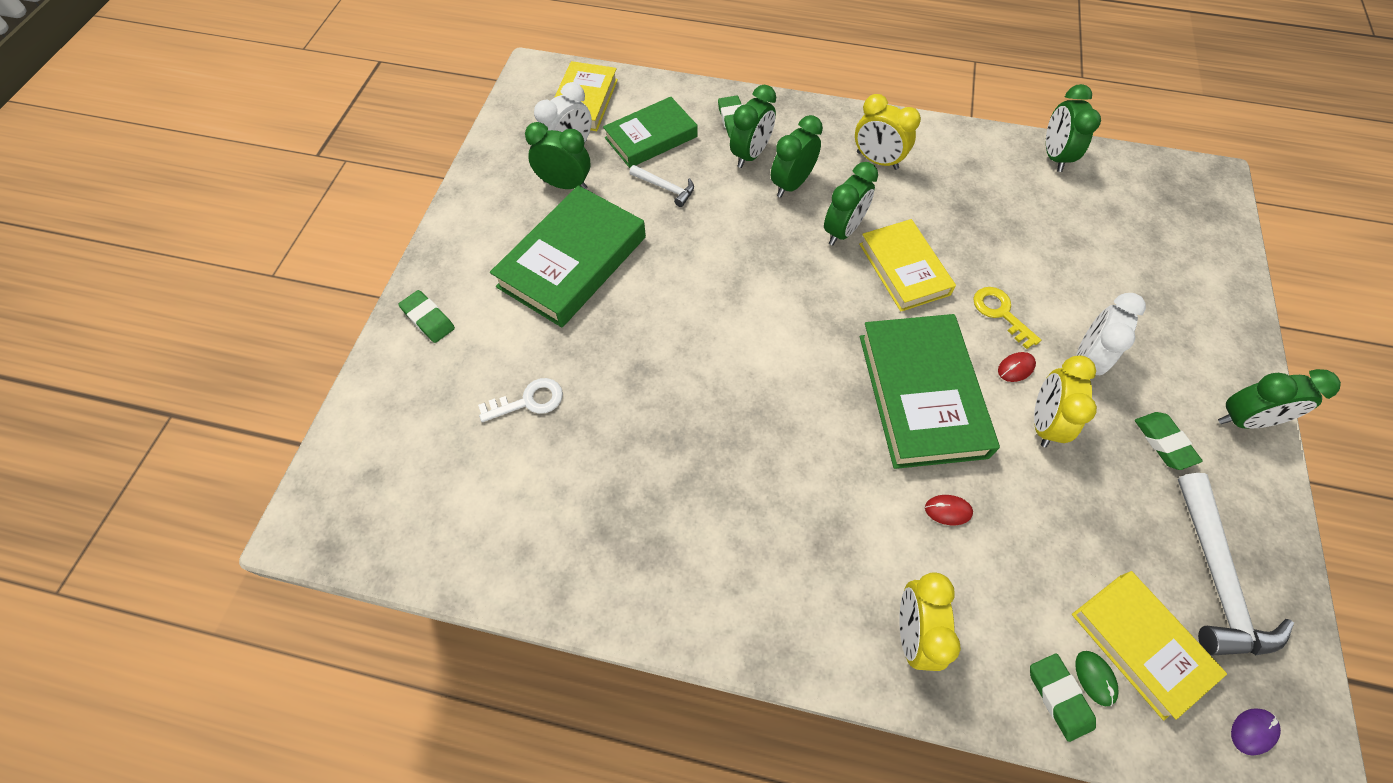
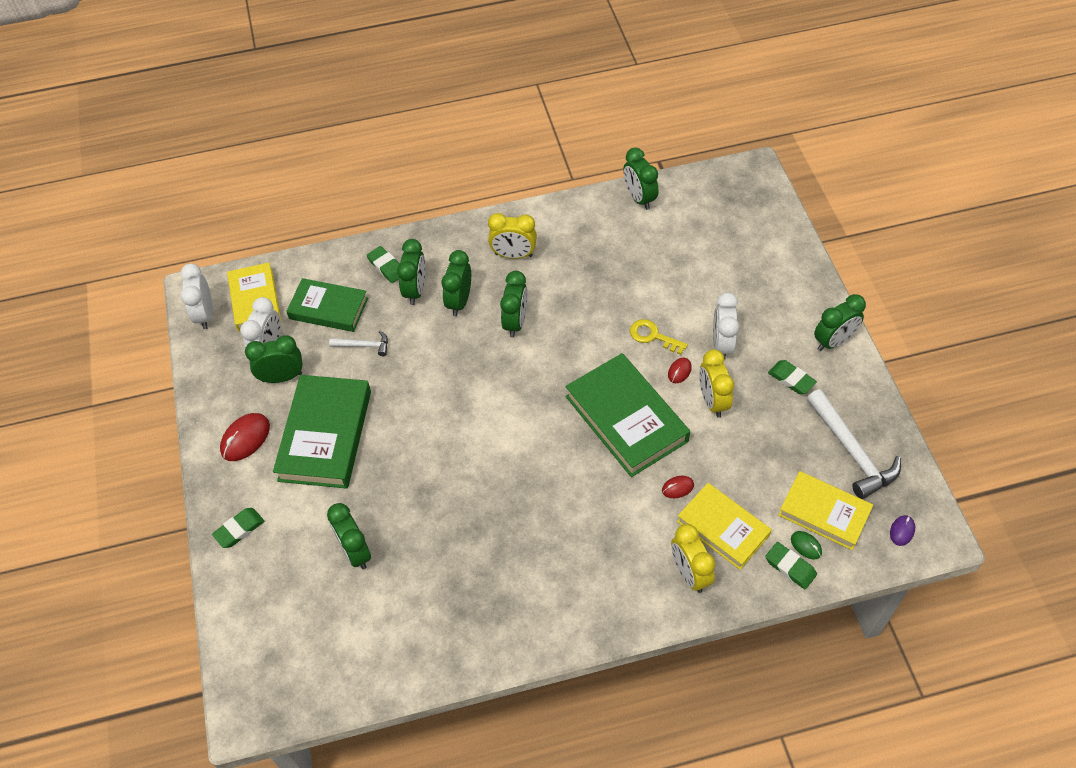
camera: 25 degrees left, 5 degrees down
(428, 319) = (239, 529): green eraser -> green eraser turned 60 degrees counterclockwise
(492, 229) = (245, 438): none -> red mouse
(529, 96) = (205, 314): none -> white clock
(529, 401) = (355, 551): white key -> green clock
(651, 137) = (328, 308): green book -> green book turned 75 degrees clockwise
(904, 269) = (573, 333): yellow book -> yellow book (723, 528)

